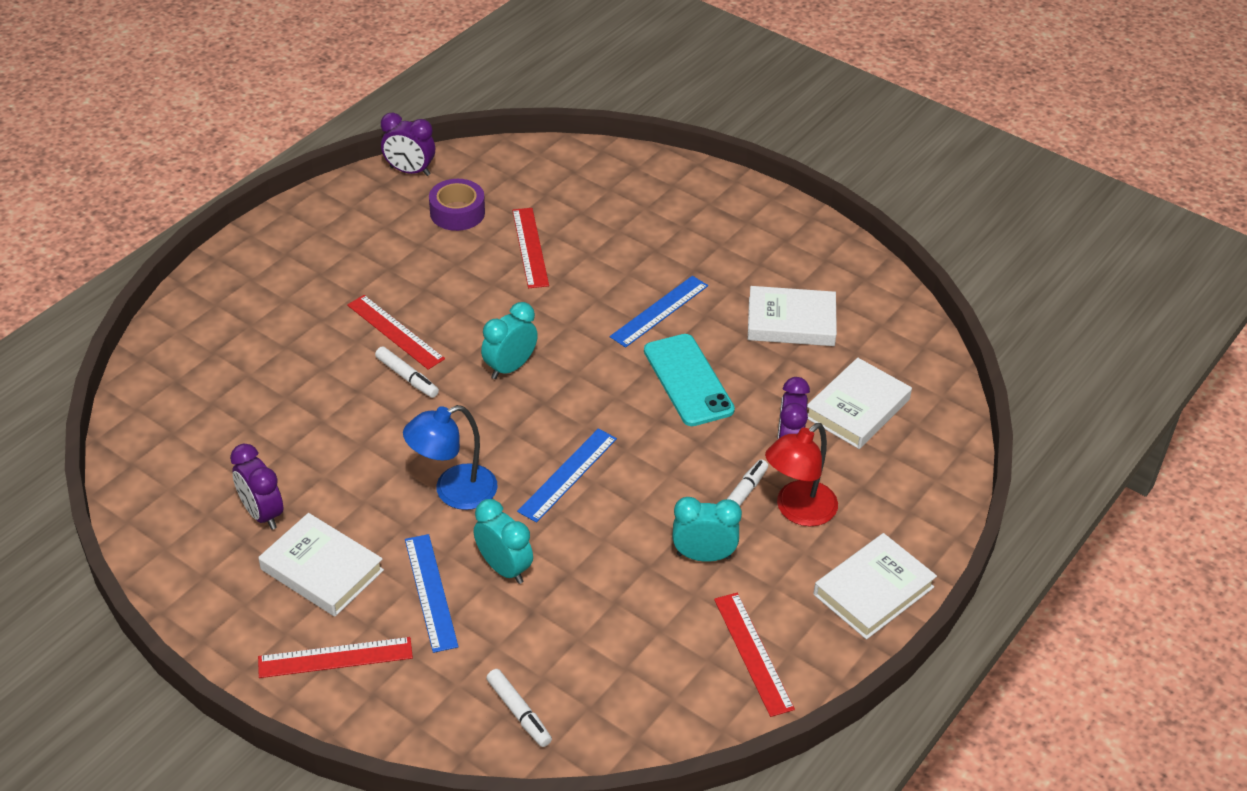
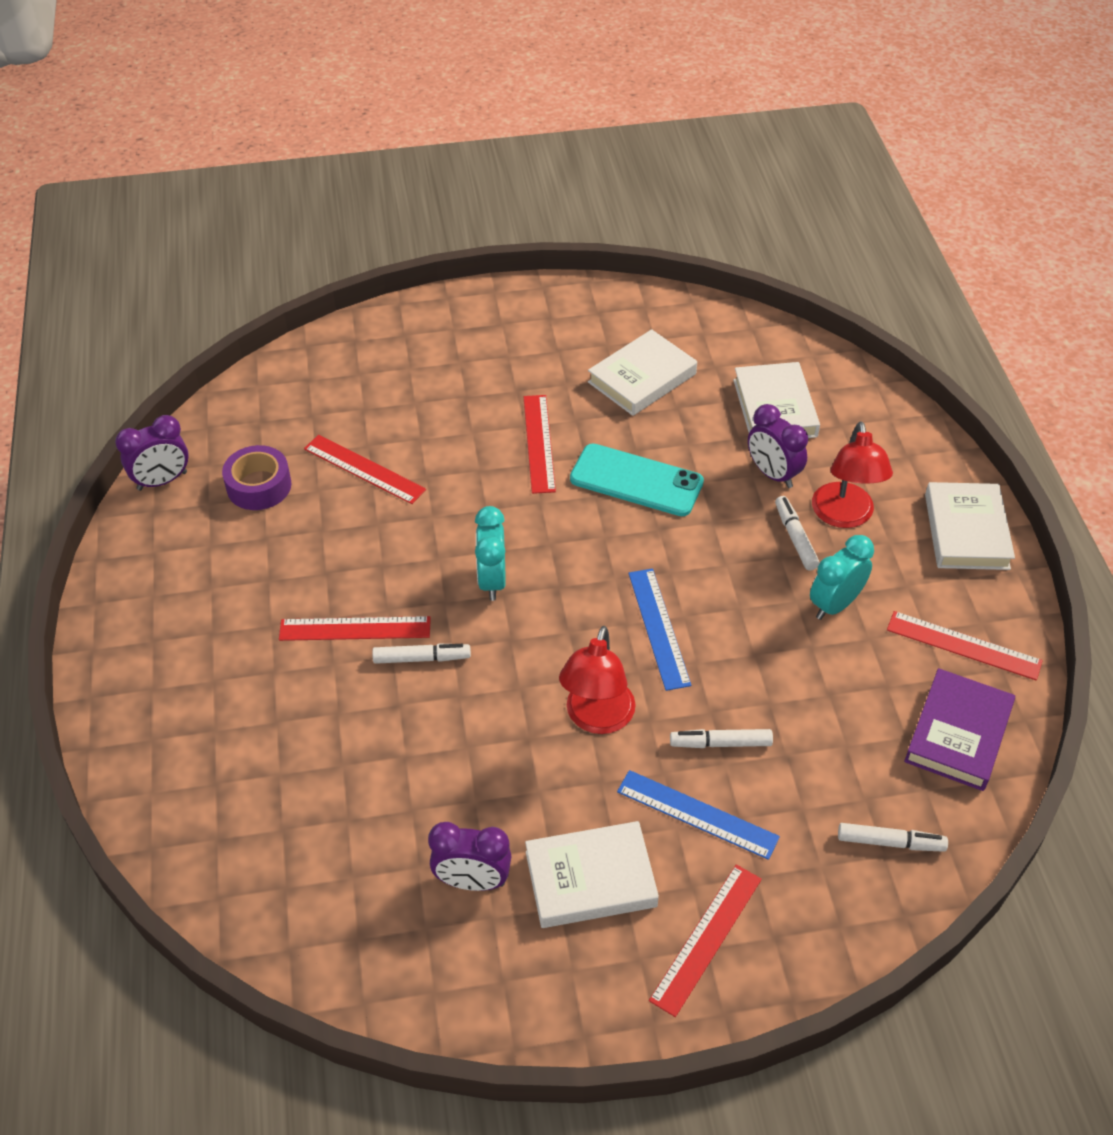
camera: 45 degrees left, 5 degrees up
(454, 492) = (597, 718): blue lamp -> red lamp
(504, 568) = (720, 743): turquoise clock -> white marker
(659, 311) = (538, 443): blue ruler -> red ruler
(662, 697) = (958, 734): none -> purple book

